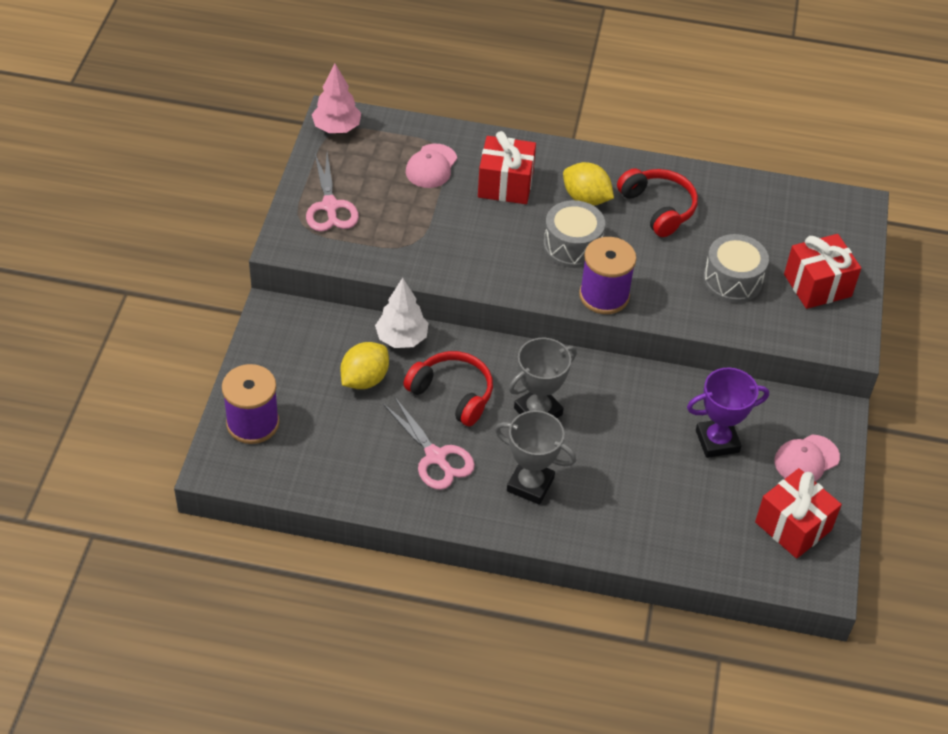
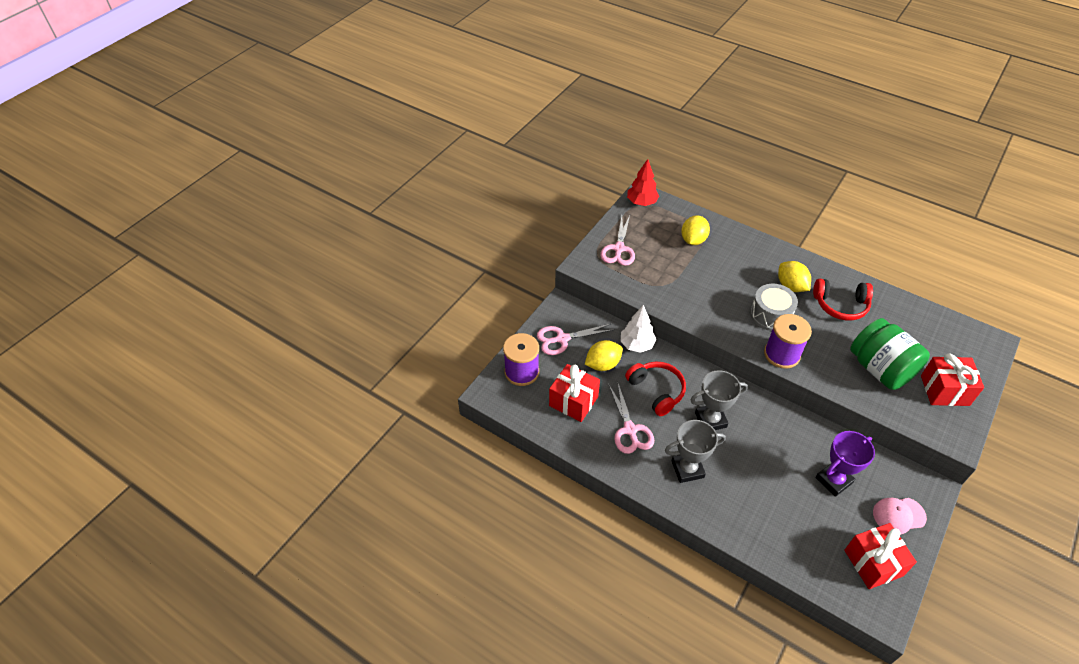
camera: 25 degrees right, 0 degrees up
(292, 360) = (562, 339): none -> pink scissors
(336, 128) = (641, 202): pink tree -> red tree
(431, 166) = (693, 240): pink cap -> yellow lemon
(505, 184) = (738, 263): red gift -> red gift (573, 401)
(530, 484) = (687, 469): grey trophy -> grey trophy turned 60 degrees counterclockwise
(658, 208) = (840, 305): red headphones -> red headphones turned 105 degrees clockwise
(717, 441) = (833, 480): purple trophy -> purple trophy turned 45 degrees counterclockwise
(732, 280) = (880, 369): grey drum -> green jar

